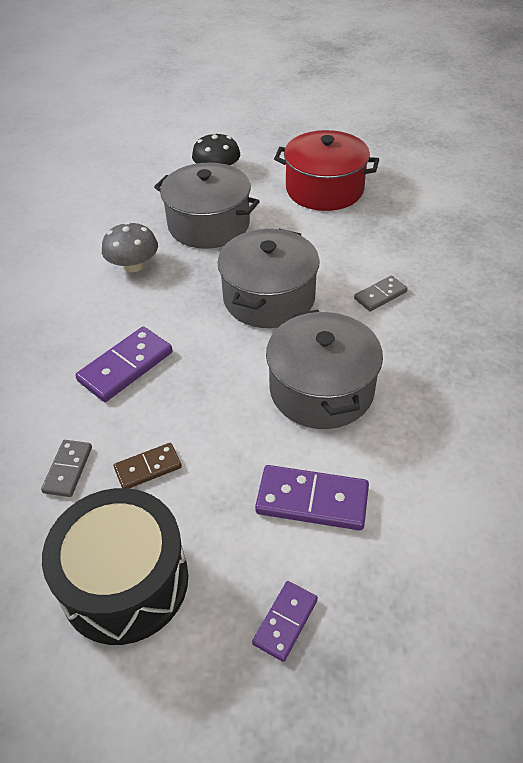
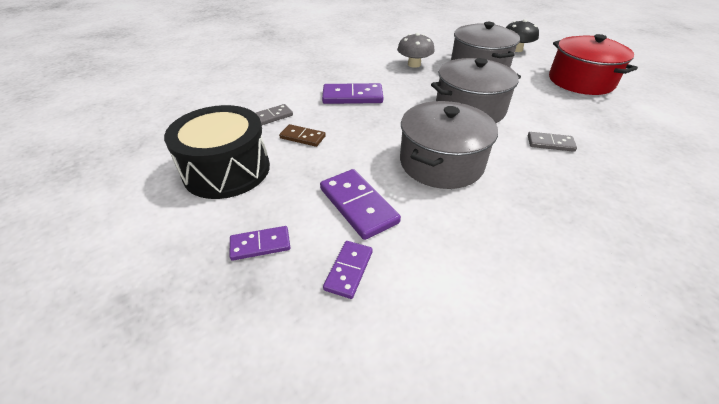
camera: 45 degrees right, 5 degrees down
(385, 569) = (349, 270): none -> purple domino

